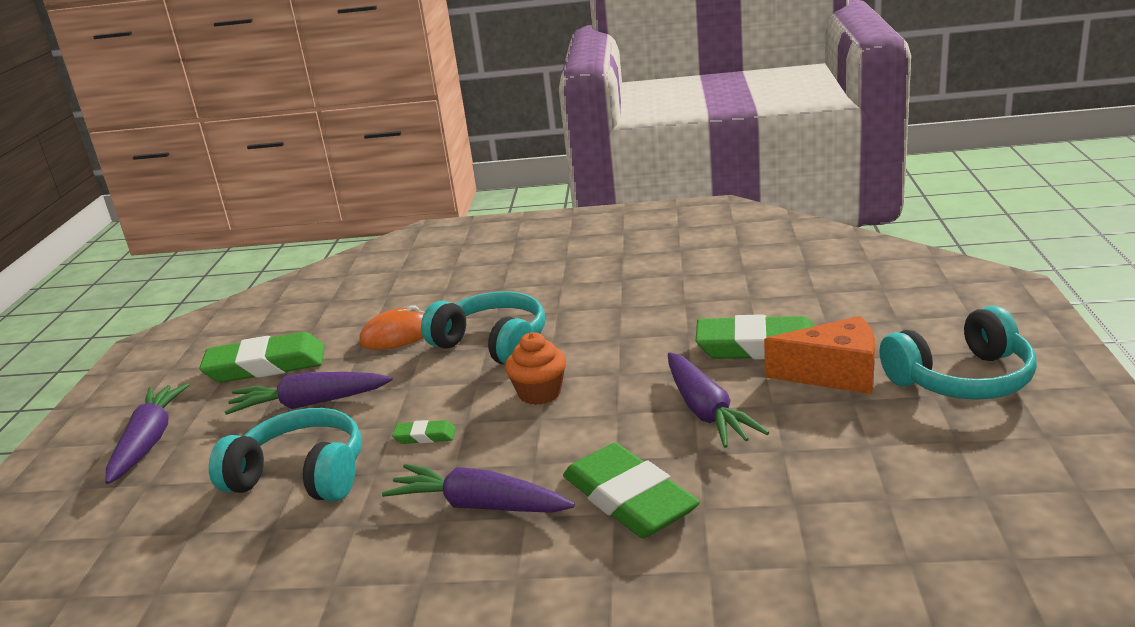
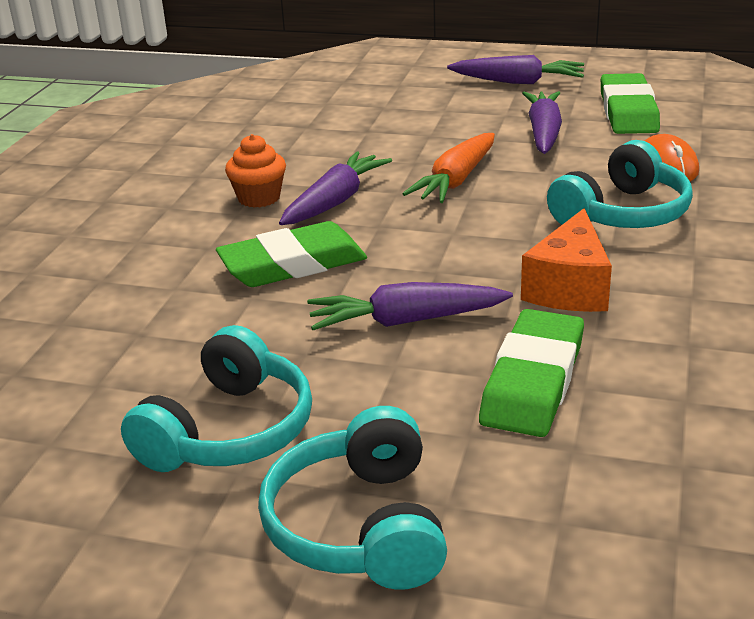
camera: 100 degrees right, 5 degrees up
(301, 475) = (430, 136): turquoise headphones -> turquoise headphones (229, 431)
(425, 436) = (456, 180): green eraser -> orange carrot
(540, 393) = (500, 234): orange cupcake -> orange cupcake (259, 198)
(834, 374) = (432, 422): orange cheese -> orange cheese (569, 288)

